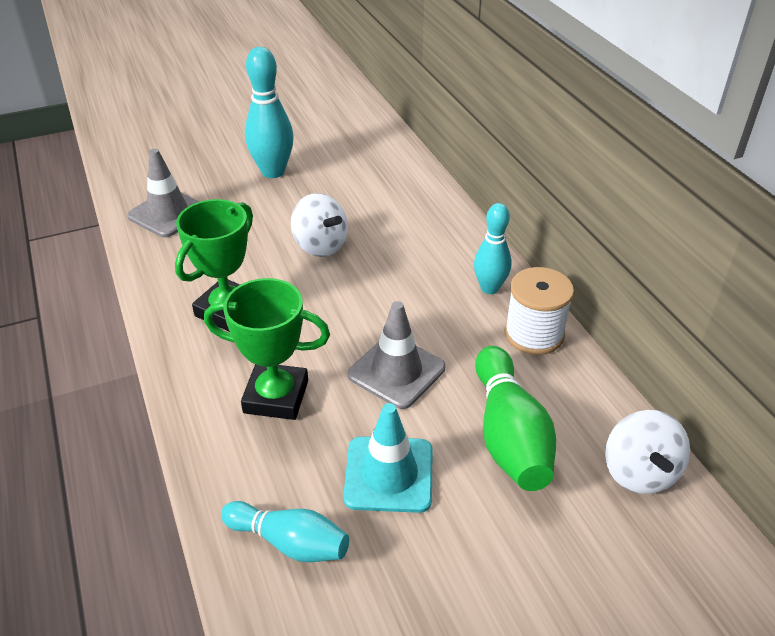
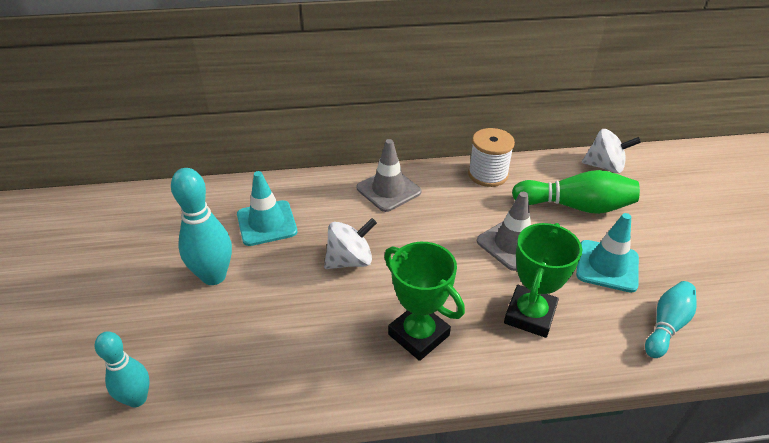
camera: 75 degrees left, 0 degrees up
(168, 213) = (241, 372): grey traffic cone -> grey traffic cone (388, 190)
(355, 182) = (267, 223): none -> turquoise traffic cone
(489, 288) = (436, 182): turquoise bowling pin -> turquoise bowling pin (137, 399)

